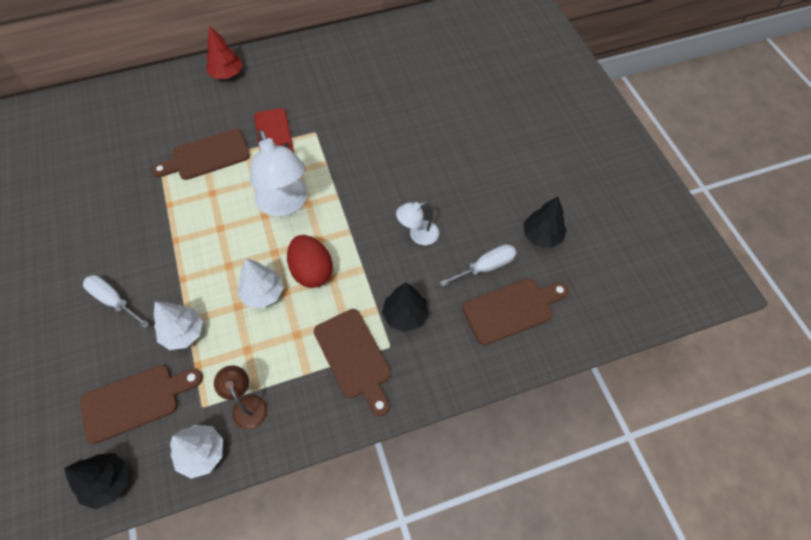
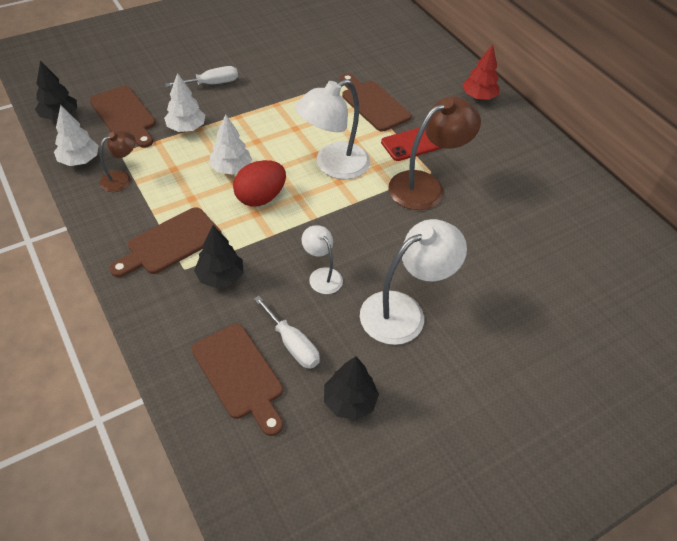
camera: 75 degrees right, 10 degrees down
(113, 300) = (212, 84): white screwdriver -> white screwdriver turned 45 degrees clockwise
(331, 139) = (426, 186): none -> brown lamp
(464, 184) = (404, 311): none -> white lamp

